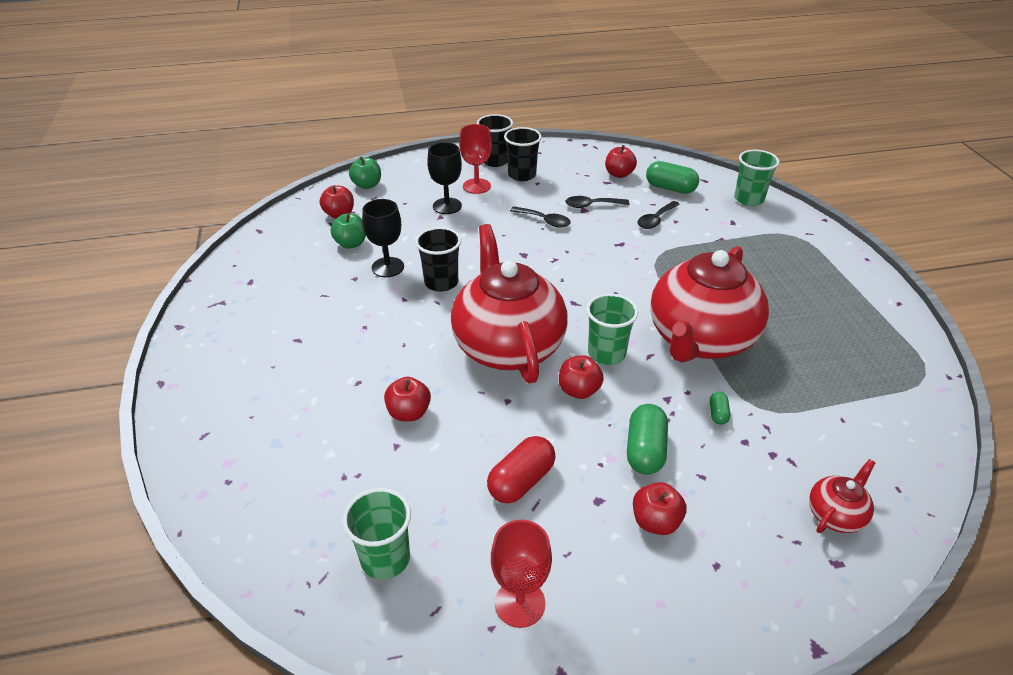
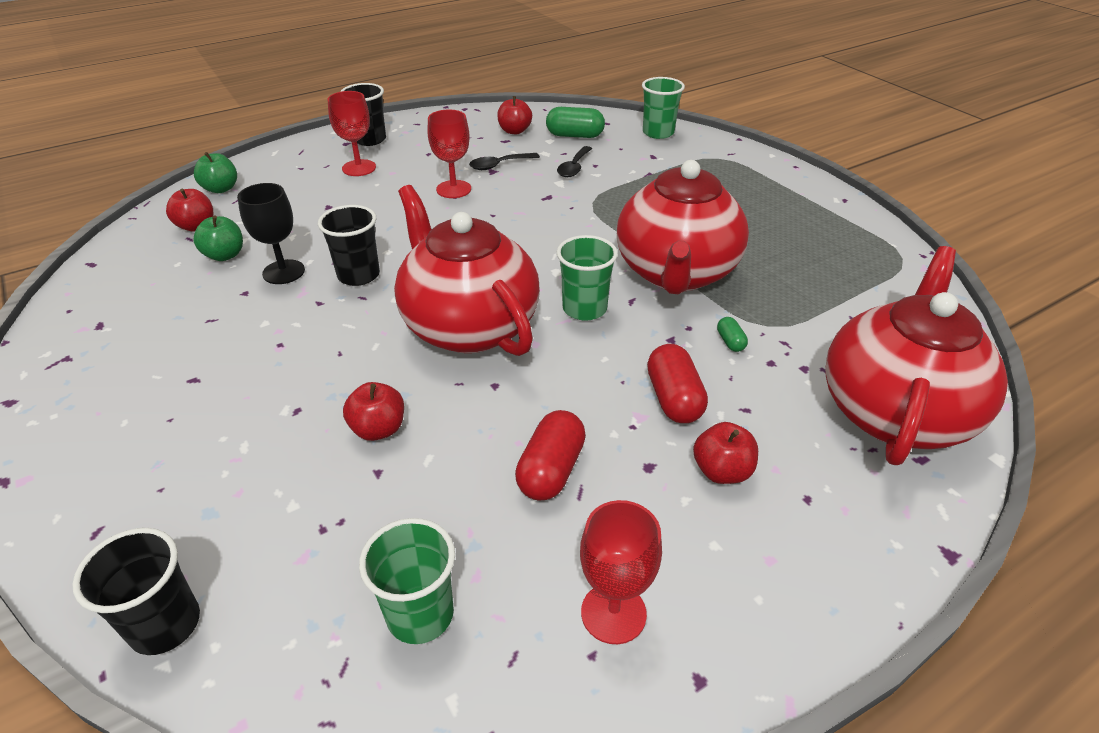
camera: 20 degrees left, 0 degrees up
(447, 206) = (331, 194): black goblet -> none
(522, 175) = (407, 148): black cup -> black cup (165, 625)
(544, 221) = (453, 189): black spoon -> red goblet
(579, 390) = (572, 354): red apple -> none
(645, 450) = (674, 399): green capsule -> red capsule
(835, 515) = (894, 411): red teapot -> red teapot, size x2.38

